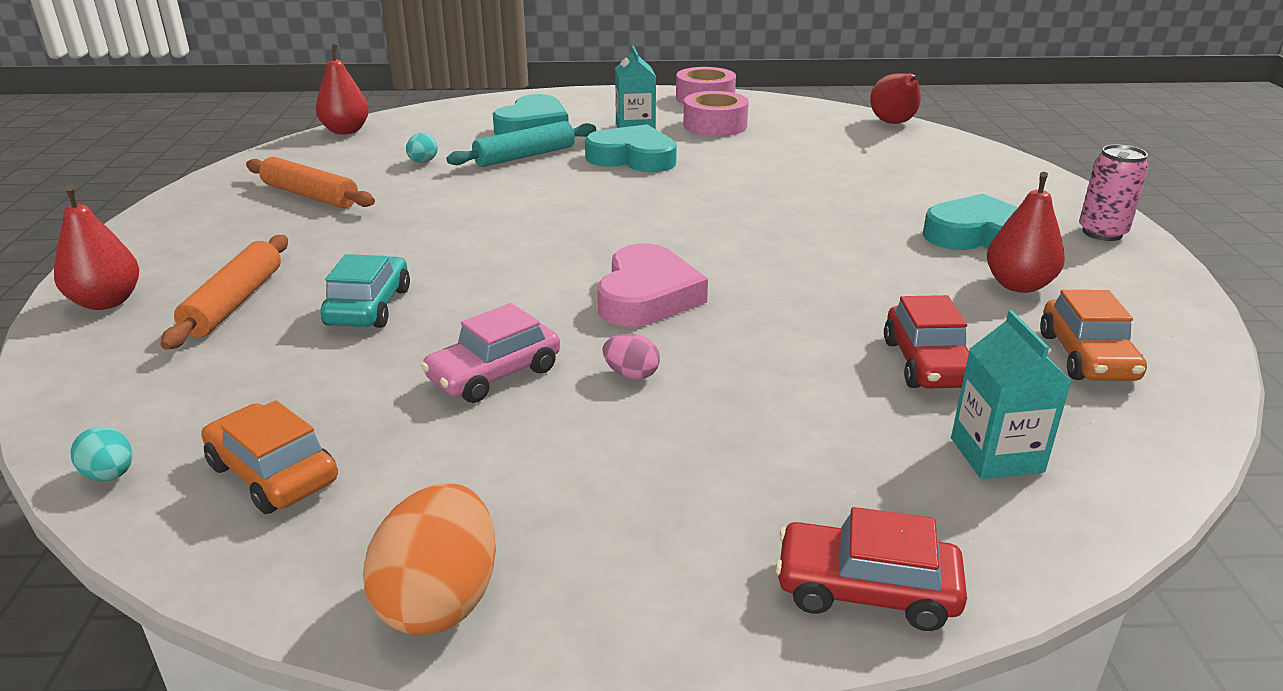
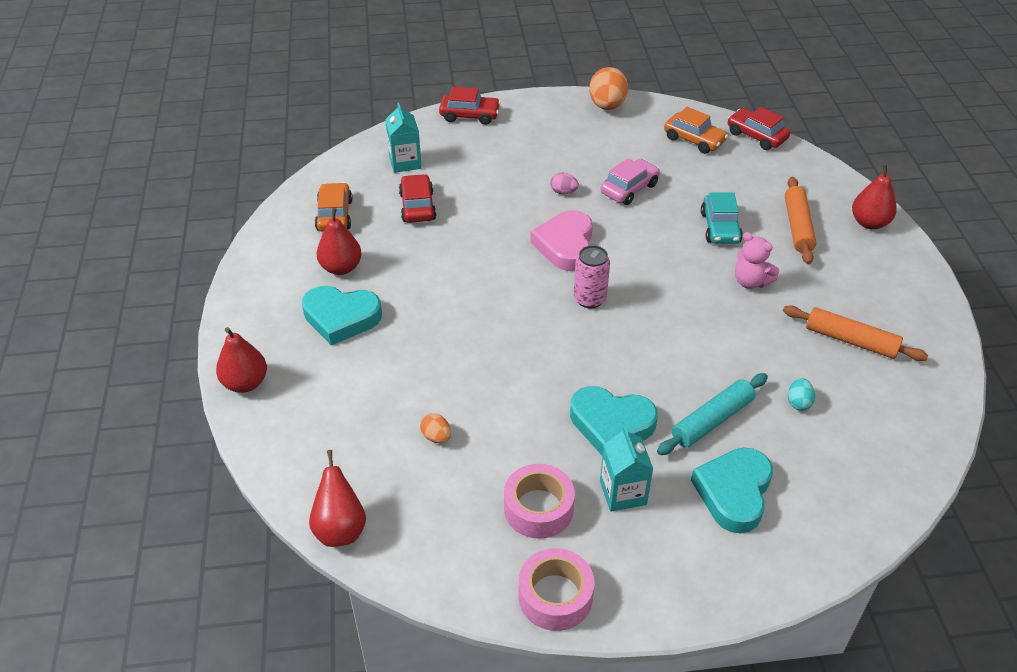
camera: 175 degrees right, 15 degrees up
(110, 475) = (756, 136): turquoise egg -> red car
(346, 131) = (919, 465): red pear -> red pear (245, 383)
(382, 246) = (750, 282): none -> pink teddy bear
(819, 157) = (436, 437): none -> orange egg
(1102, 233) = (251, 327): pink can -> pink can (589, 299)

